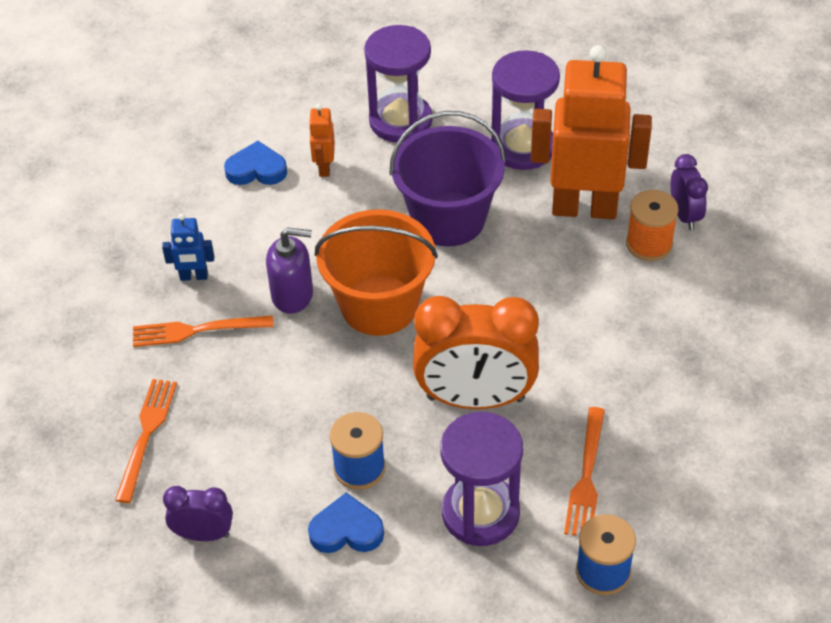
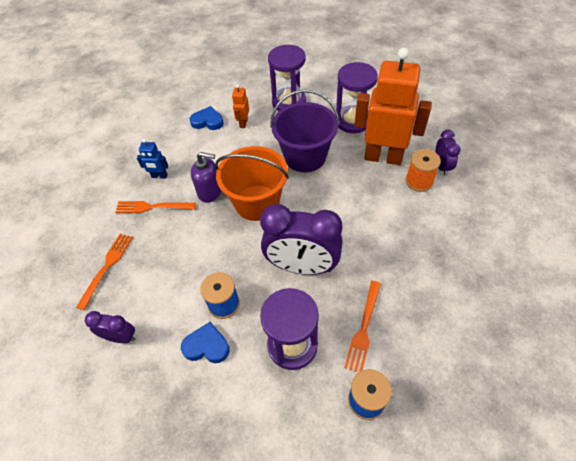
camera: 10 degrees right, 5 degrees up
(475, 399) = (302, 266): orange clock -> purple clock

